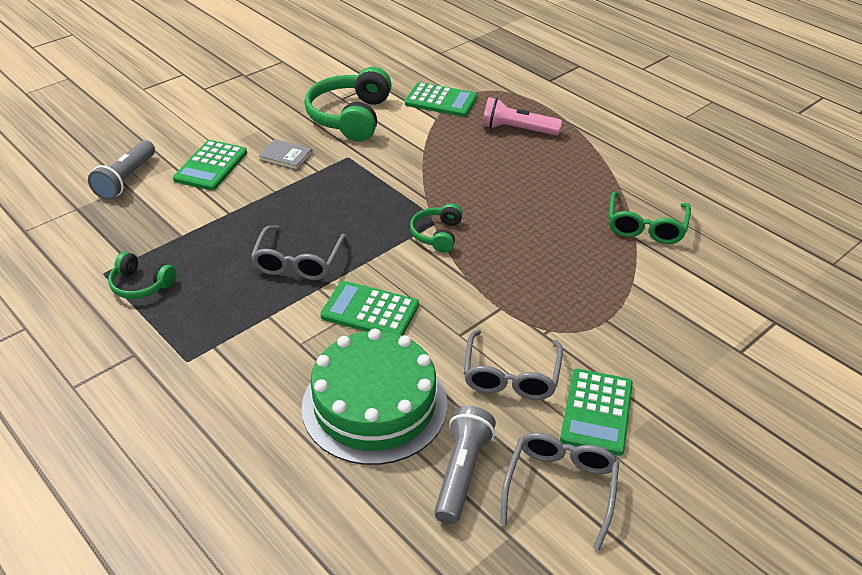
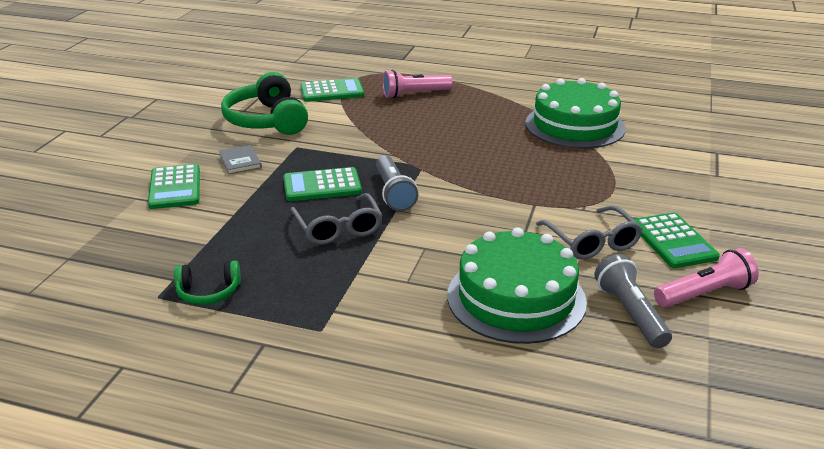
camera: 30 degrees left, 10 degrees down
(126, 179) = (97, 221): grey flashlight -> grey flashlight (393, 193)
(286, 156) = (240, 161): grey book -> grey book turned 75 degrees clockwise
(370, 311) = (438, 240): green calculator -> green calculator (322, 185)
(437, 235) = (432, 175): green headphones -> none
(560, 487) = (704, 294): grey glasses -> pink flashlight
(646, 227) = (575, 125): green glasses -> green cake

